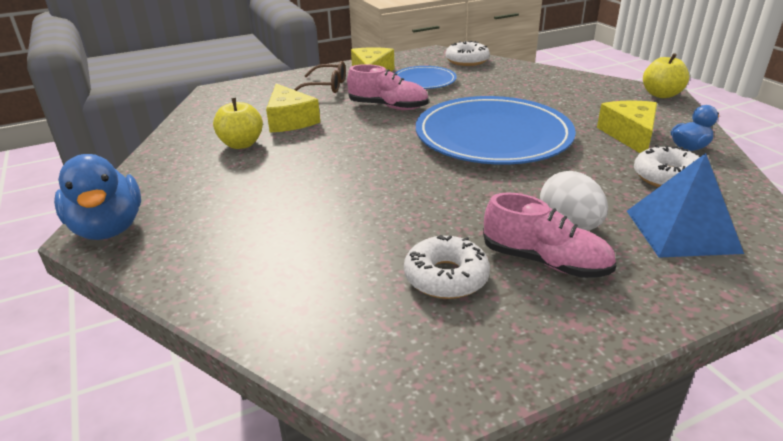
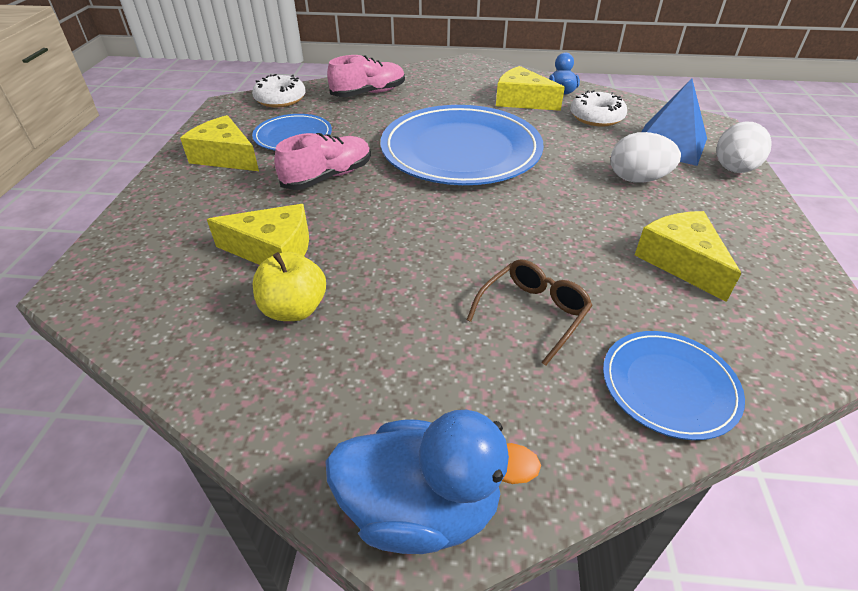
camera: 60 degrees left, 10 degrees up
(264, 299) = (669, 386): none -> blue plate
(326, 86) = (212, 195): brown glasses -> brown glasses (533, 313)
(446, 277) = (681, 262): white donut -> yellow cheese
(545, 261) = (681, 209): pink shoe -> pink shoe (369, 93)
(661, 94) = (469, 63): yellow apple -> none
(691, 284) = (733, 169): none -> white egg

